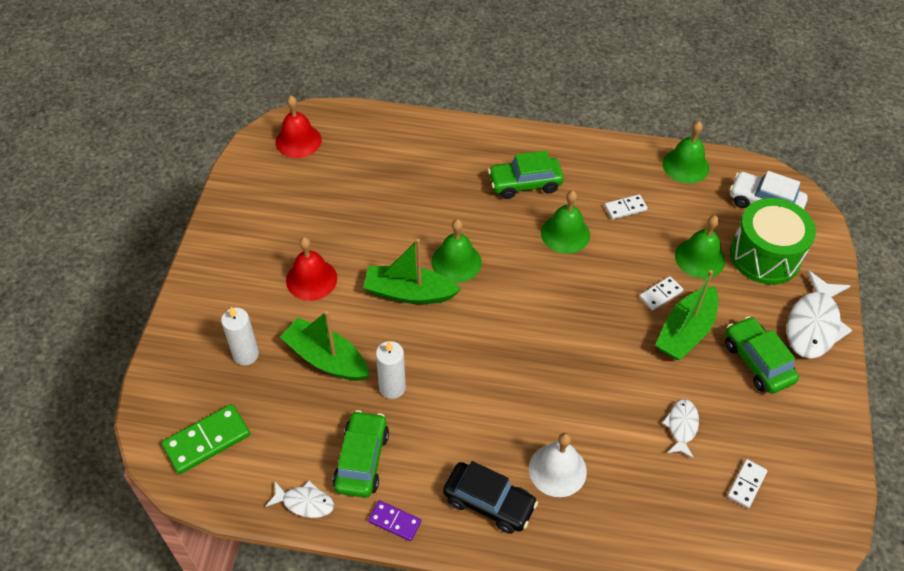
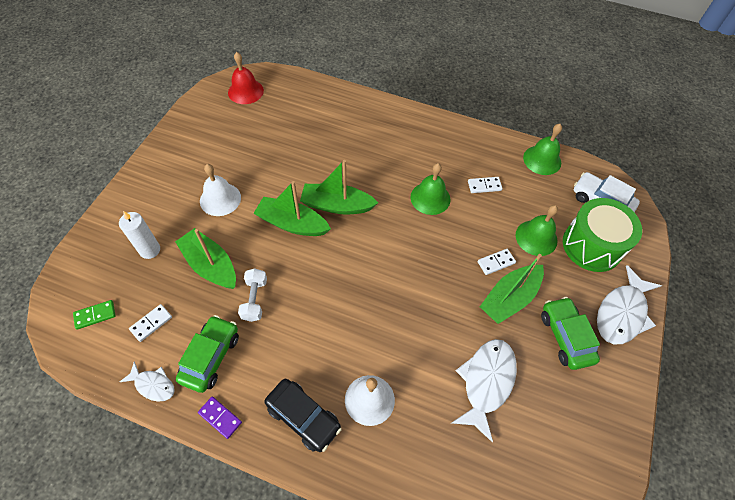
camera: 10 degrees right, 5 degrees up
(207, 441) = (95, 315): green domino -> green domino, size x0.58
(311, 279) = (220, 199): red bell -> white bell
(392, 387) = (254, 299): white candle -> white dumbbell
(456, 262) = (337, 205): green bell -> green boat
(525, 184) = (408, 153): green car -> none
(681, 427) = (486, 382): white fish -> white fish, size x1.81
(746, 484) = (531, 448): white domino -> white domino (151, 323)

